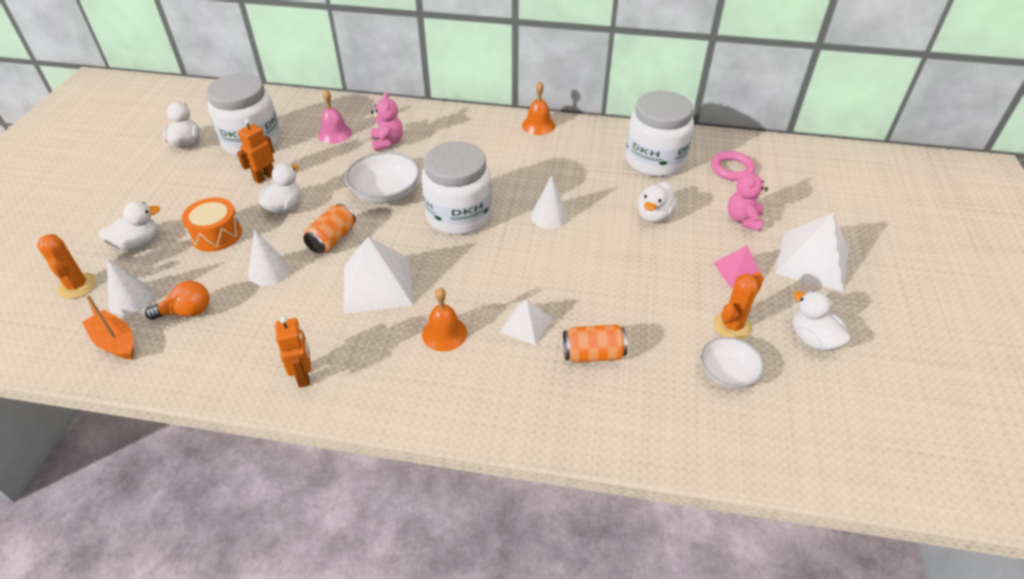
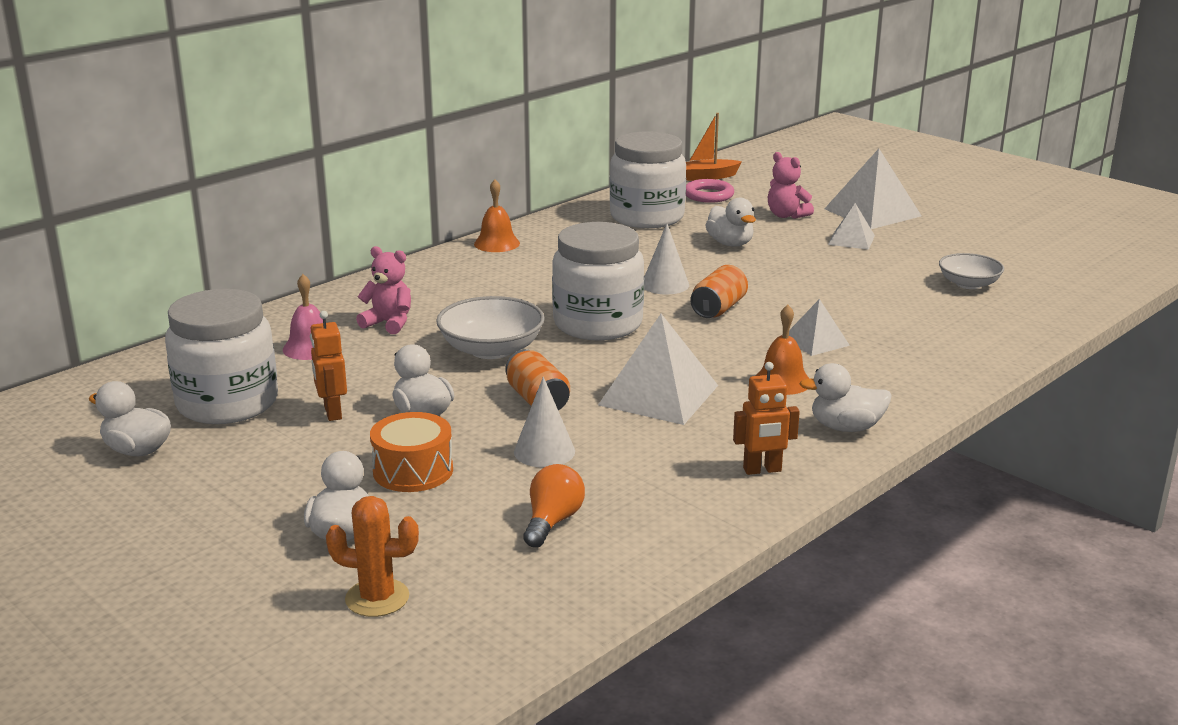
camera: 55 degrees left, 20 degrees down
(115, 342) = (549, 584): orange boat -> orange boat (707, 177)
(131, 299) = (469, 558): white cone -> none
(304, 376) = (762, 470): orange robot -> orange robot turned 150 degrees clockwise
(593, 354) = (889, 325): orange can -> orange can (718, 308)
(732, 326) = (916, 264): orange cactus -> none
(738, 271) = (851, 240): pink pyramid -> white pyramid
(813, 339) = (963, 244): white duck -> white duck (846, 427)

